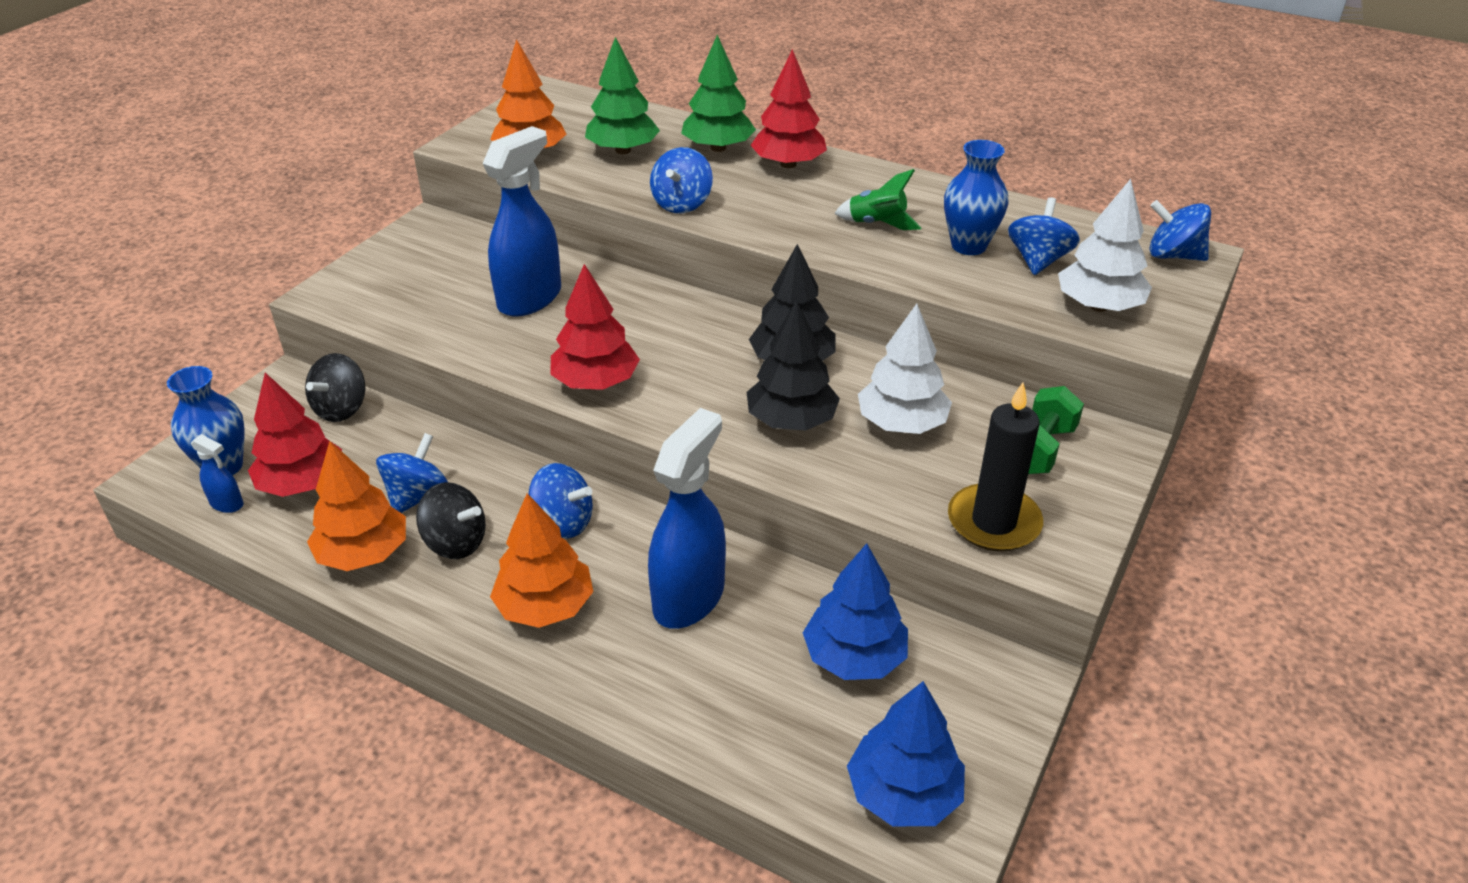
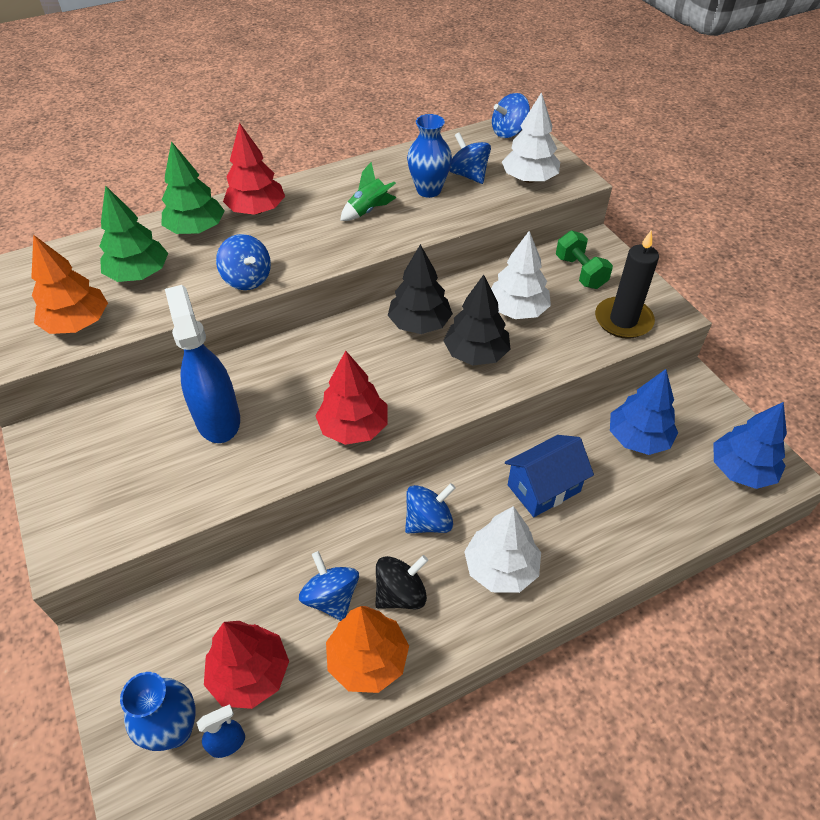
camera: 55 degrees left, 10 degrees up
(341, 409) = (179, 609): black spinning top -> none
(545, 606) = (501, 568): orange tree -> white tree
(689, 597) = (544, 488): blue spray bottle -> blue house

